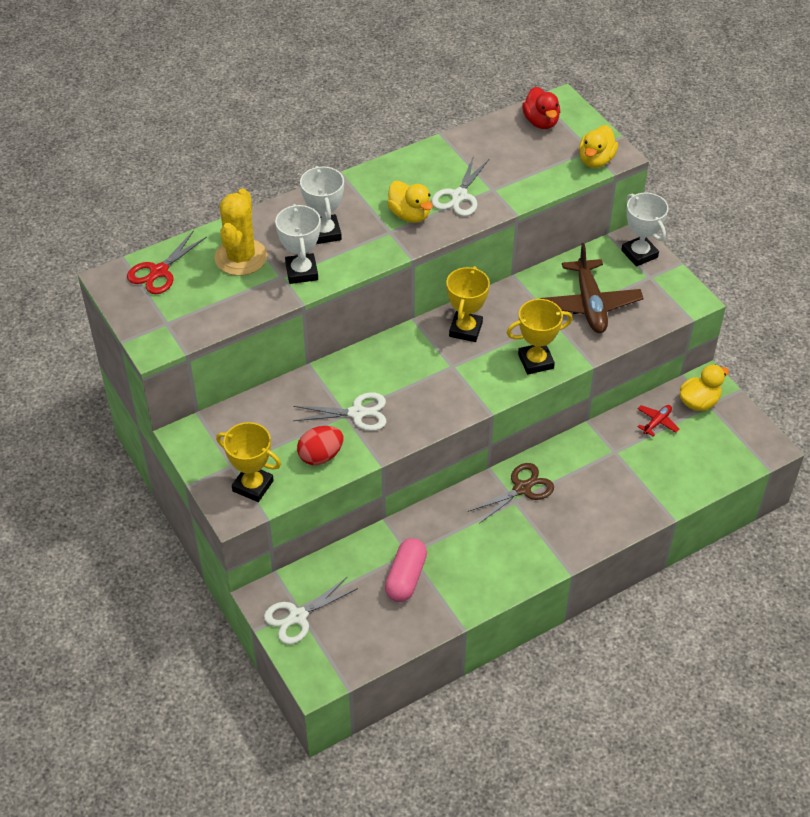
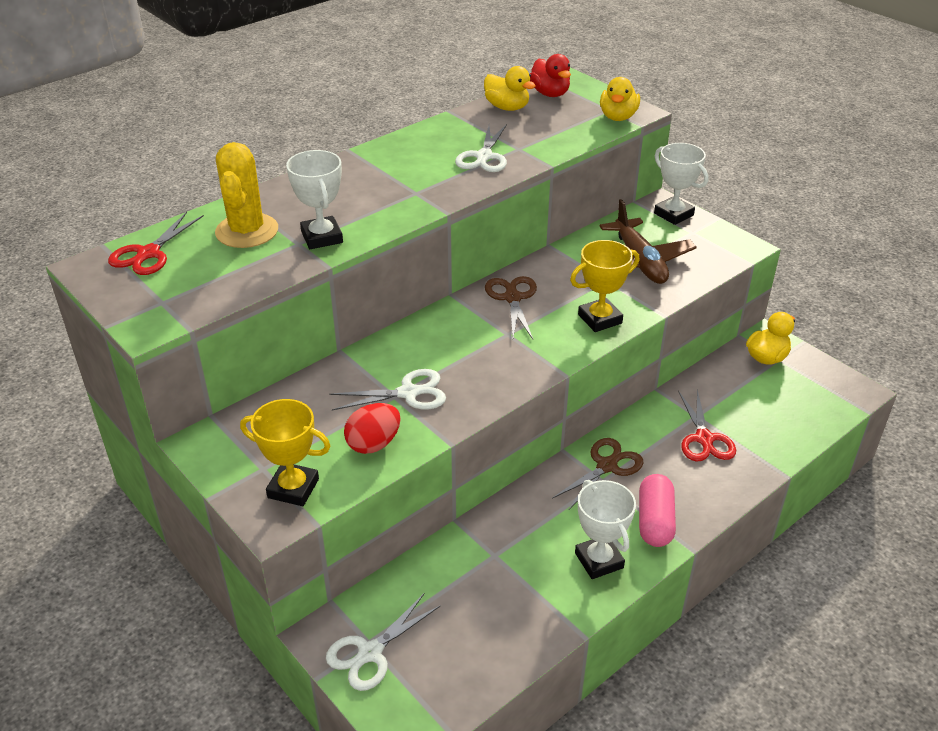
camera: 10 degrees left, 10 degrees down
(325, 233) = (341, 200): white trophy -> white trophy (599, 560)
(406, 577) = (497, 584): pink capsule -> pink capsule (655, 521)
(410, 215) = (434, 177): yellow duck -> yellow duck (507, 107)
(465, 329) = (512, 298): yellow trophy -> brown scissors
(614, 475) = (704, 439): none -> red scissors
(657, 422) = (730, 381): red plane -> none

